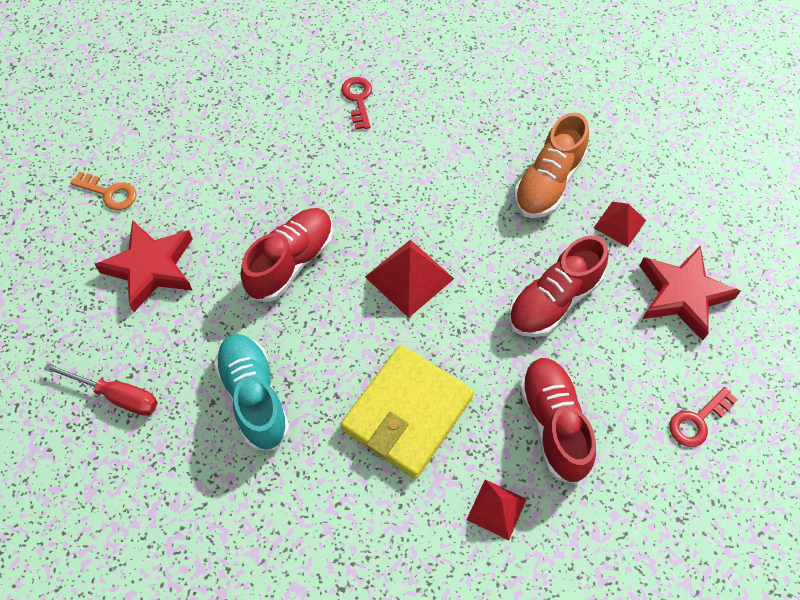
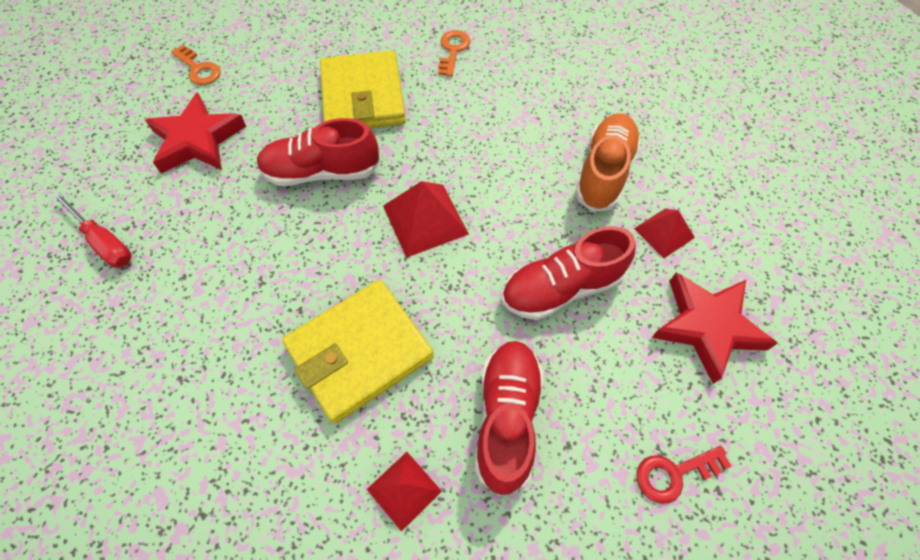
camera: 20 degrees right, 0 degrees up
(254, 397) = (222, 285): turquoise shoe -> none
(291, 262) = (321, 172): red shoe -> red shoe turned 150 degrees counterclockwise
(293, 174) = (363, 97): none -> yellow wallet
(358, 99) = (453, 50): red key -> orange key
(548, 183) = (604, 172): orange shoe -> orange shoe turned 150 degrees clockwise

